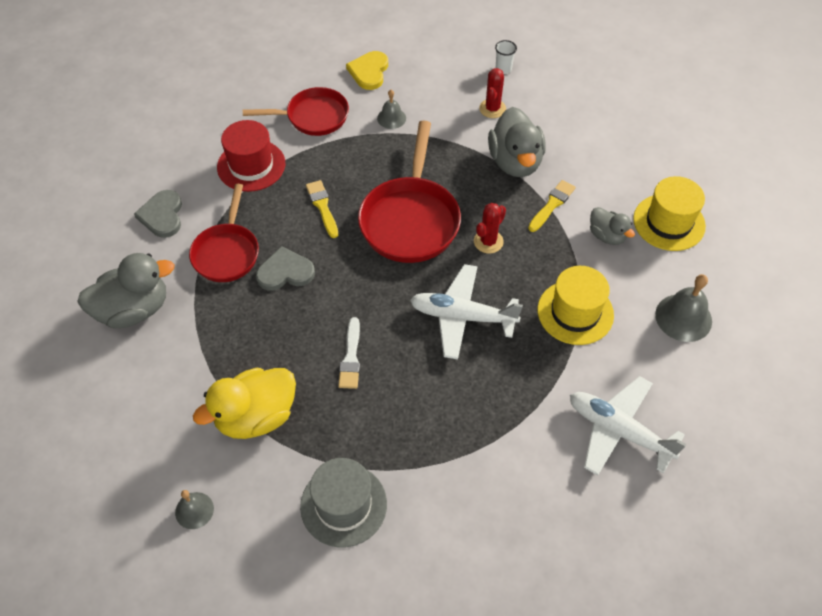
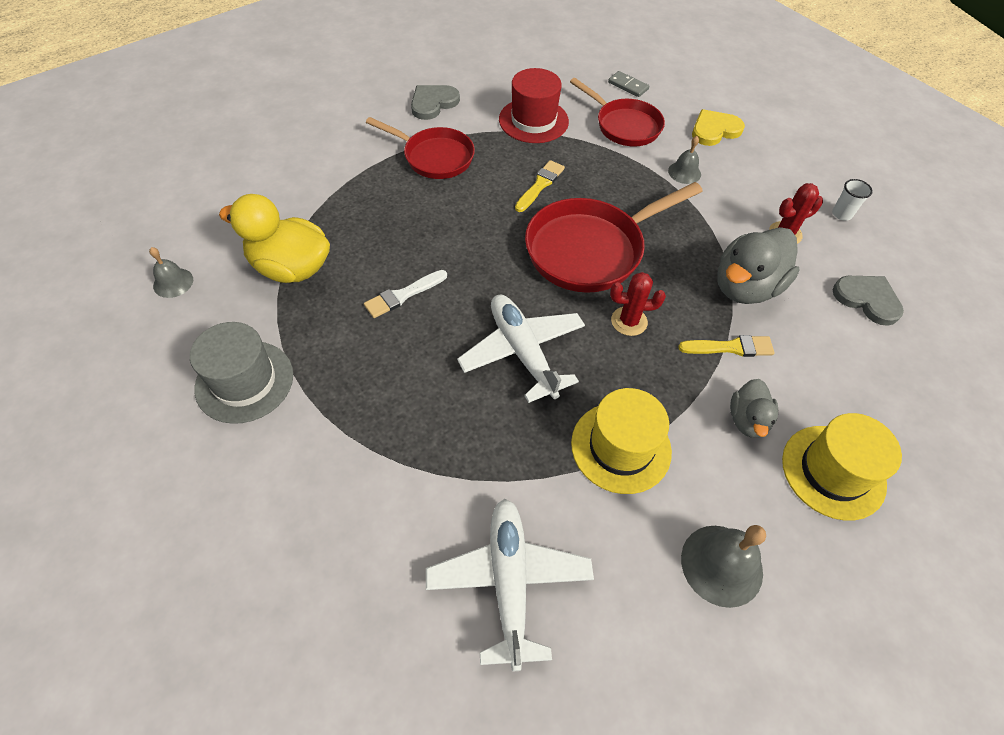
camera: 50 degrees right, 0 degrees up
(134, 310) = (332, 139): grey duck -> none
(227, 253) = (434, 157): red pan -> red pan turned 120 degrees counterclockwise
(274, 84) = (628, 86): none -> grey domino
(285, 272) = (450, 201): grey heart -> grey heart (867, 299)

